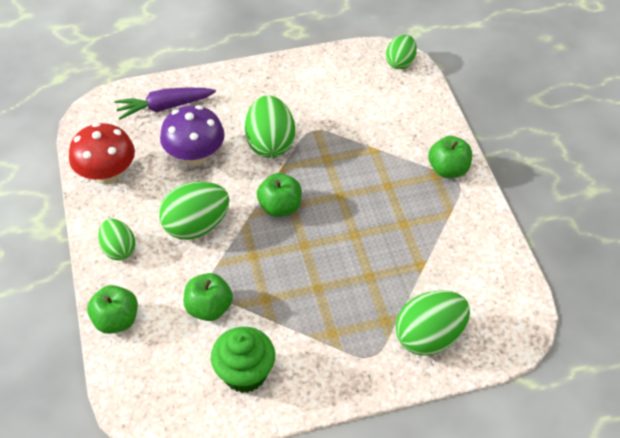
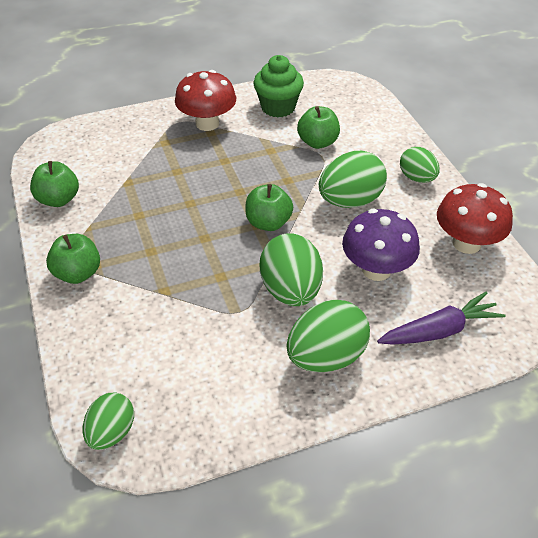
camera: 175 degrees right, 5 degrees down
(116, 320) = (392, 131): green apple -> green apple (58, 199)
(336, 350) = (207, 123): none -> red mushroom
(429, 337) = (129, 135): green egg -> green egg (326, 357)

